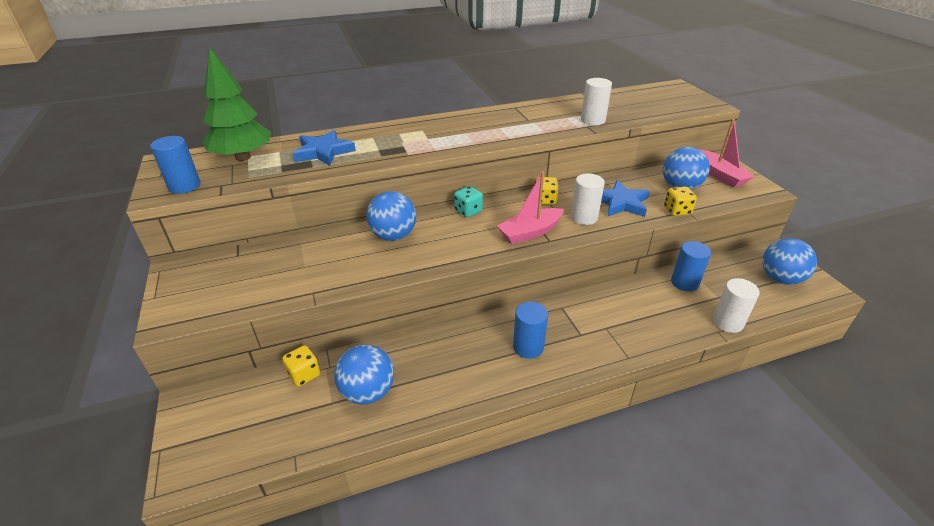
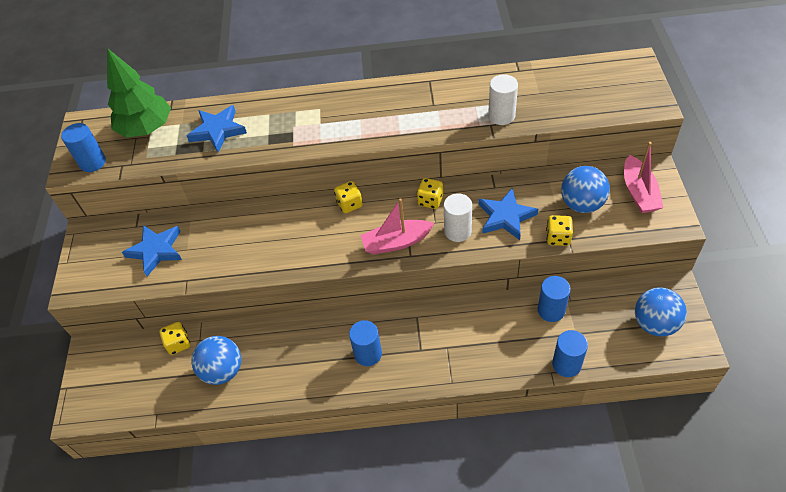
camera: 20 degrees right, 15 degrees up
(268, 272) = (156, 250): none -> blue star
(393, 236) = (271, 225): blue ball -> none
(468, 211) = (349, 204): turquoise dice -> yellow dice
(727, 322) = (566, 364): white cylinder -> blue cylinder

